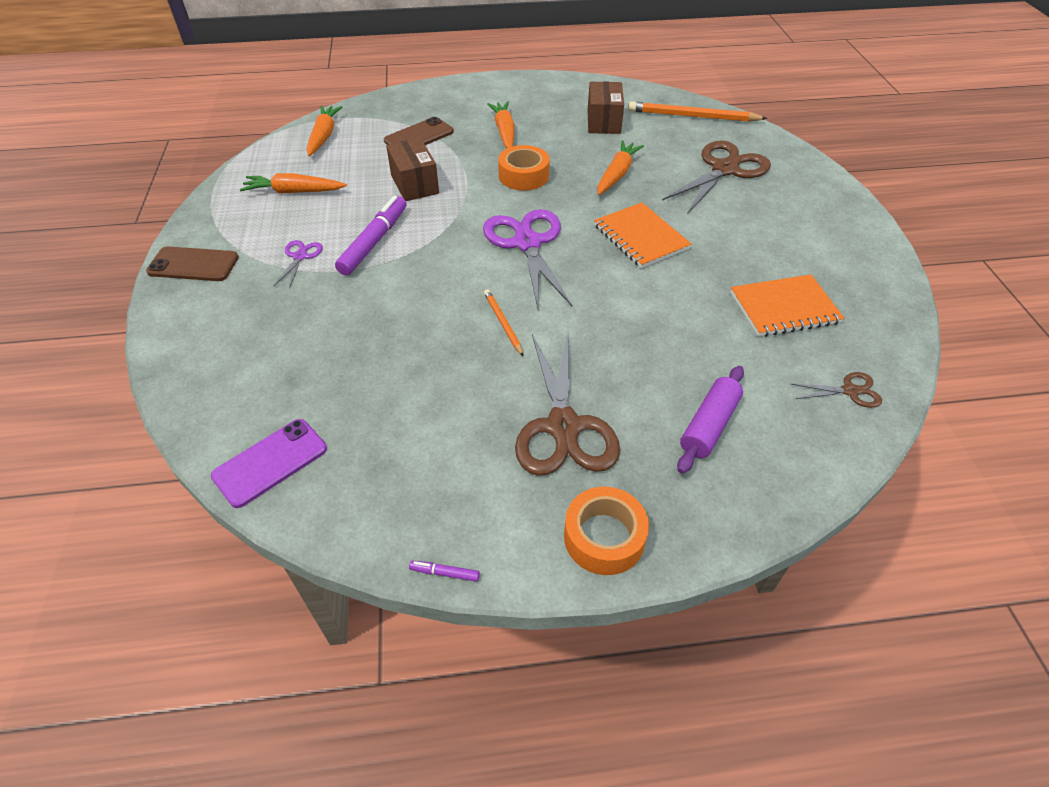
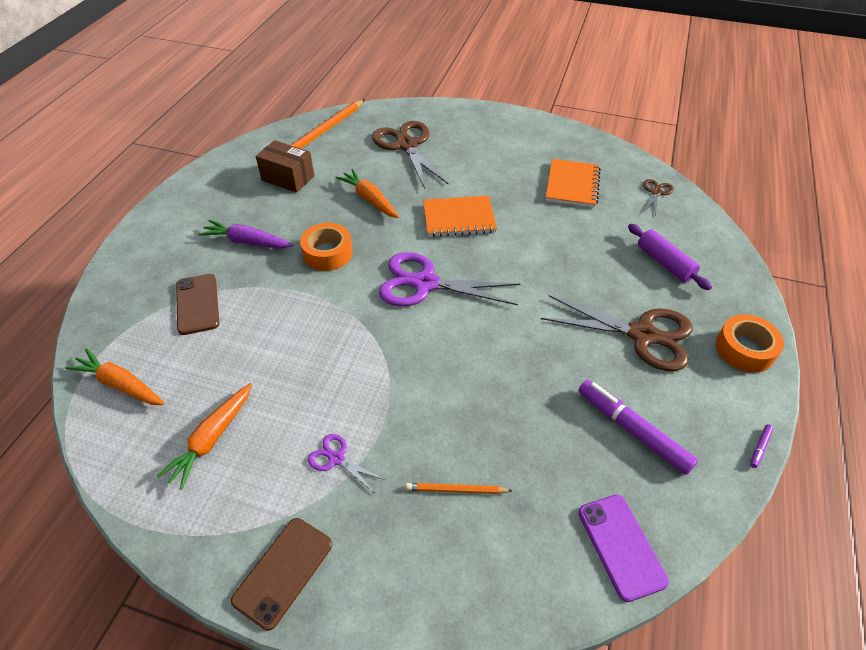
camera: 65 degrees left, 0 degrees up
(374, 242) = (352, 389): purple marker -> purple marker (632, 430)
(414, 184) = (280, 332): brown box -> none
(502, 323) = (517, 332): orange pencil -> orange pencil (456, 490)
(504, 132) = (247, 242): orange carrot -> purple carrot

